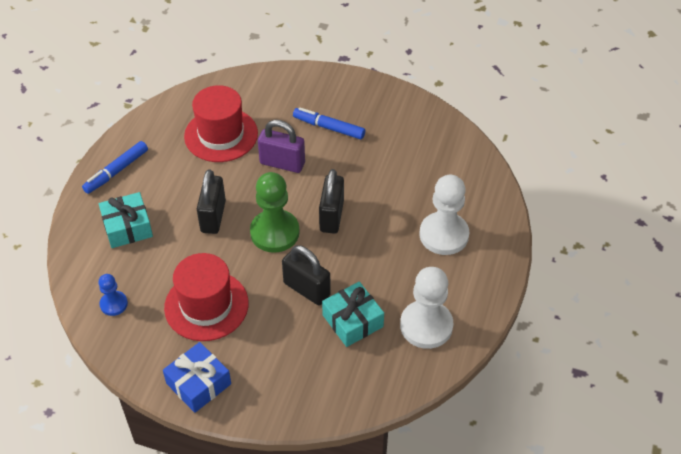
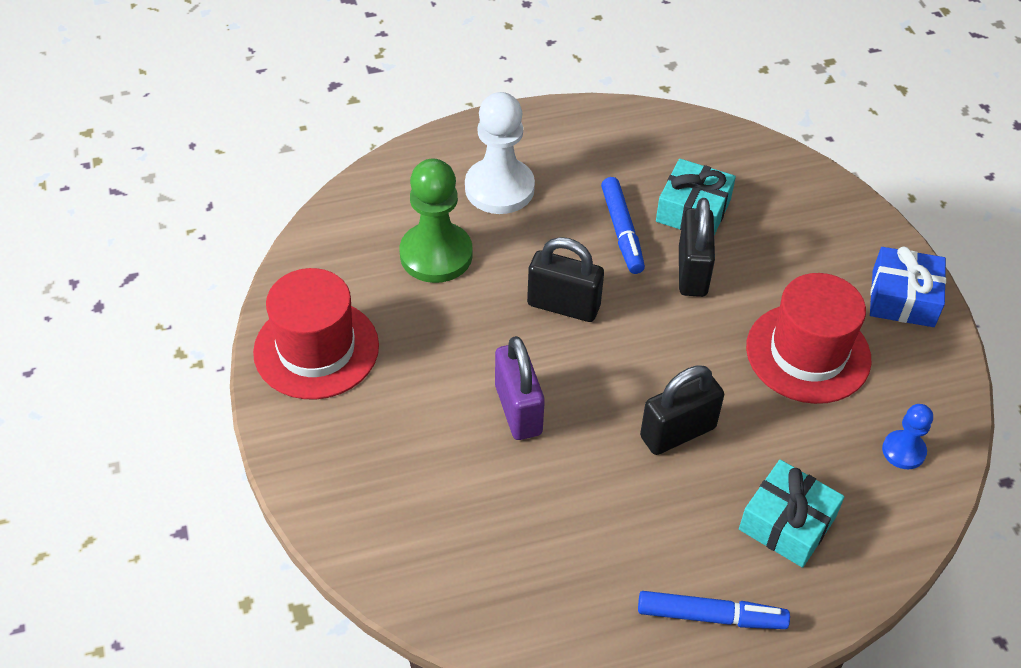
camera: 125 degrees left, 0 degrees up
(221, 135) = (525, 522): red hat -> red hat (316, 349)
(274, 232) = (641, 349): green pawn -> green pawn (436, 255)
(328, 127) = (405, 393): blue marker -> blue marker (622, 231)
(331, 216) = (563, 305): black padlock -> black padlock turned 45 degrees clockwise
(426, 326) = (640, 150): white pawn -> none

